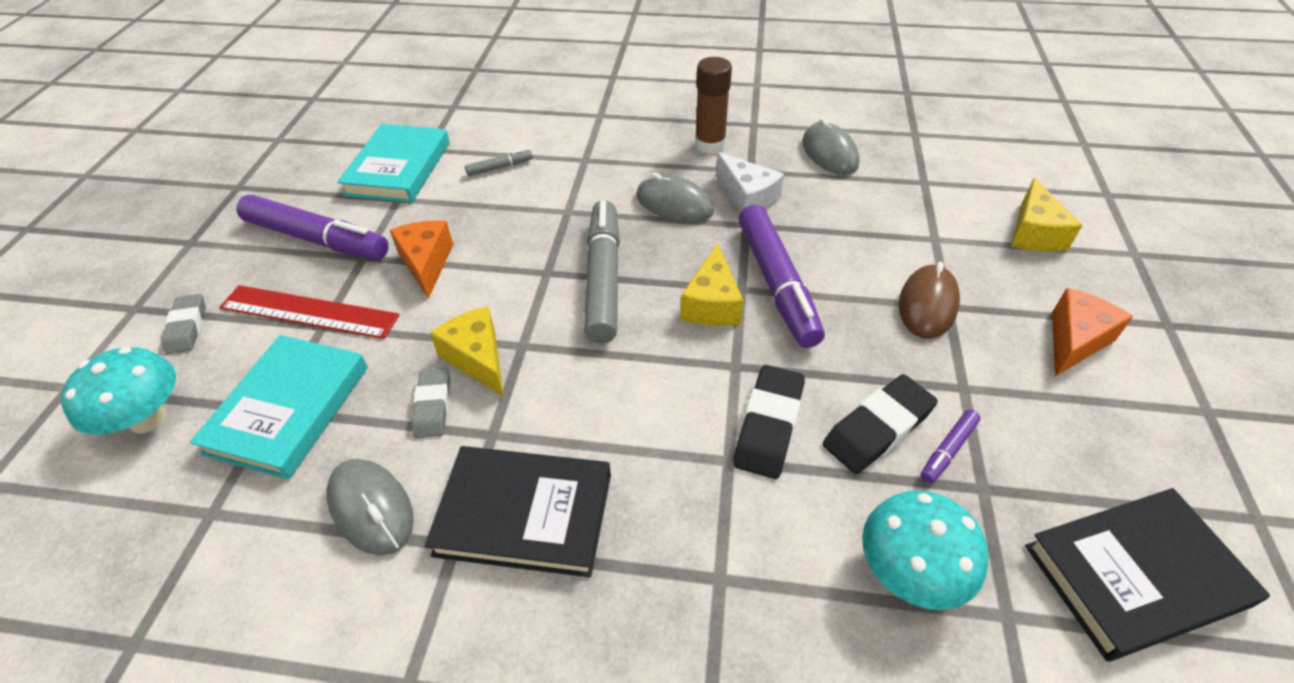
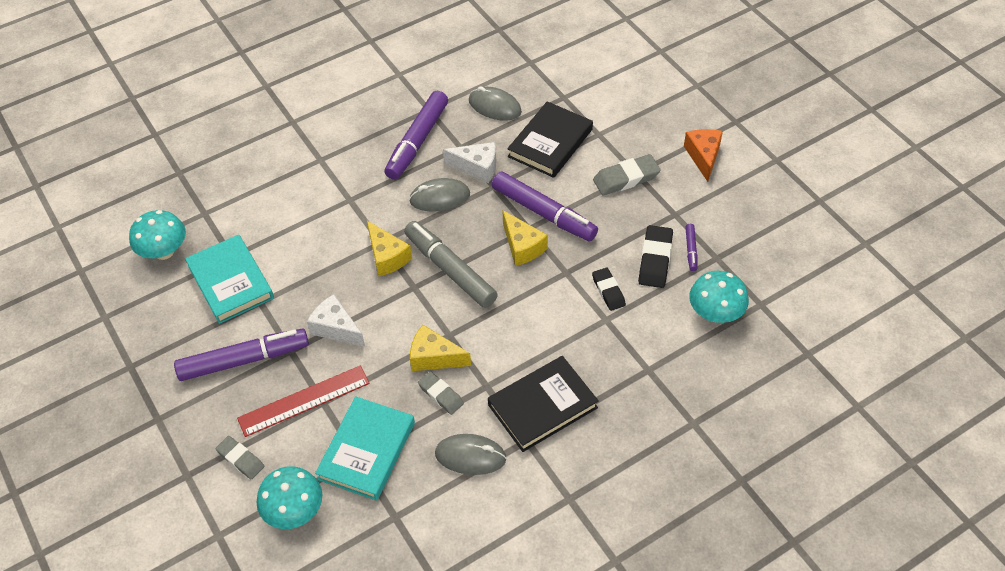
camera: 40 degrees left, 5 degrees up
(288, 409) = (366, 451): turquoise book -> turquoise book turned 45 degrees clockwise
(385, 117) = (164, 251): none -> turquoise mushroom
(426, 263) = (336, 328): orange cheese -> white cheese
(500, 167) = (300, 239): grey marker -> none
(710, 145) = (417, 141): brown glue stick -> purple marker
(768, 425) = (608, 291): black eraser -> black eraser, size x0.67
(927, 305) = (626, 178): brown mouse -> grey eraser
(1034, 233) = (643, 100): yellow cheese -> yellow cheese (387, 257)
(1134, 575) = (792, 255): black book -> black book (550, 143)

